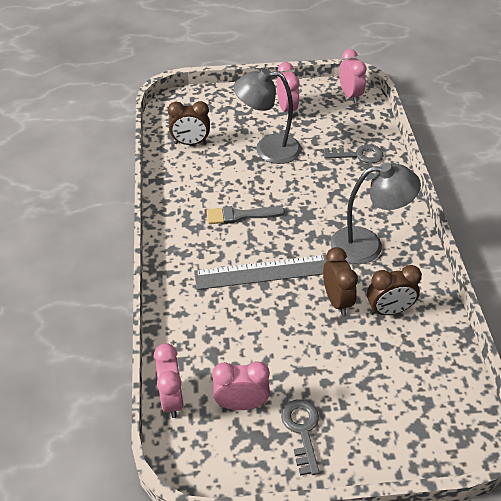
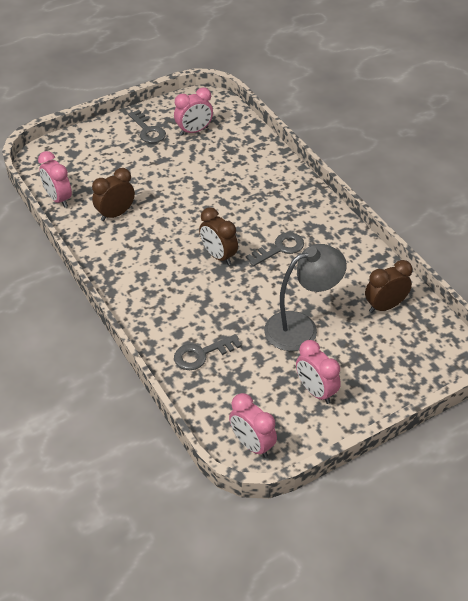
camera: 155 degrees right, 0 degrees up
(172, 399) = (239, 120): pink clock -> pink clock (58, 199)
(240, 215) = (280, 249): grey brush -> grey key
(262, 272) = (230, 209): grey ruler -> none
(337, 301) = (159, 208): brown clock -> brown clock (218, 256)
(367, 245) = (152, 260): grey lamp -> none

